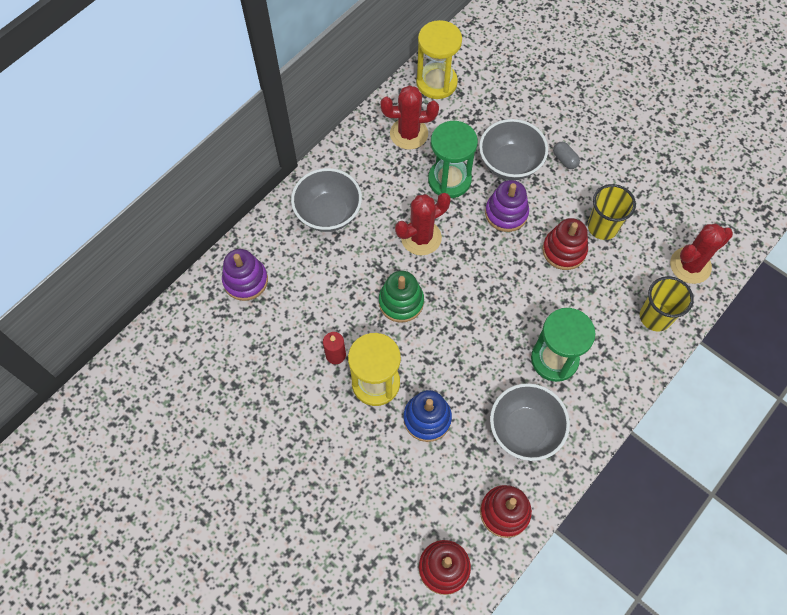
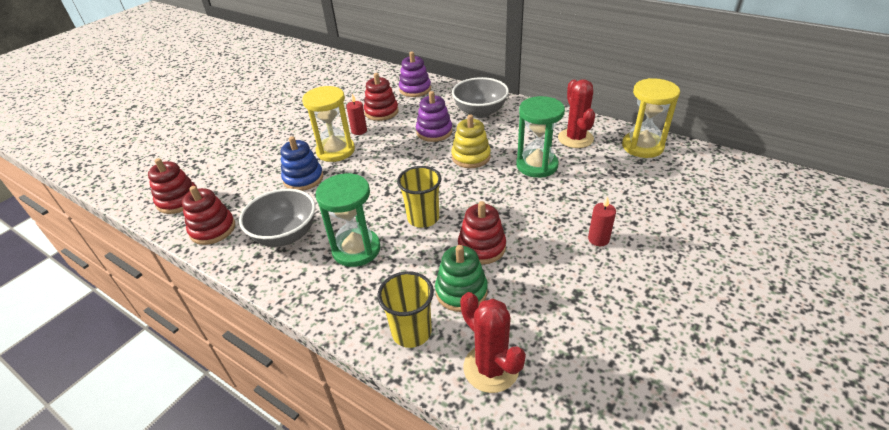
camera: 85 degrees right, 25 degrees down
(295, 326) = (381, 112): none -> red stacking toy
(401, 302) = (407, 154): green stacking toy -> green stacking toy (461, 291)
(421, 237) = (471, 157): red cactus -> yellow stacking toy
(506, 213) = (513, 203): purple stacking toy -> purple stacking toy (434, 132)
(510, 163) = (573, 200): grey bowl -> none
(564, 160) = (598, 239): grey capsule -> red candle
(602, 227) = (521, 276): yellow cup -> yellow cup (423, 218)

